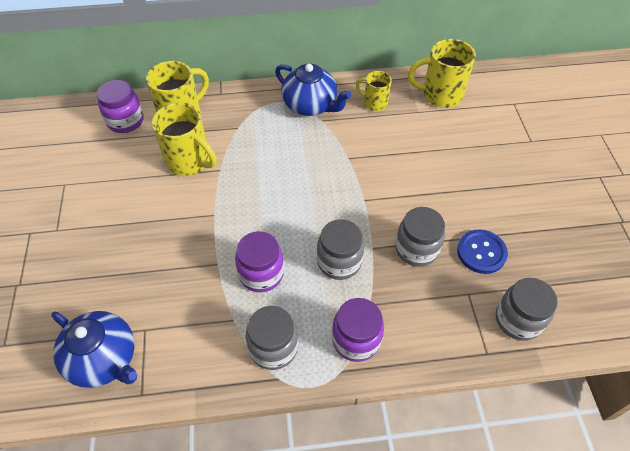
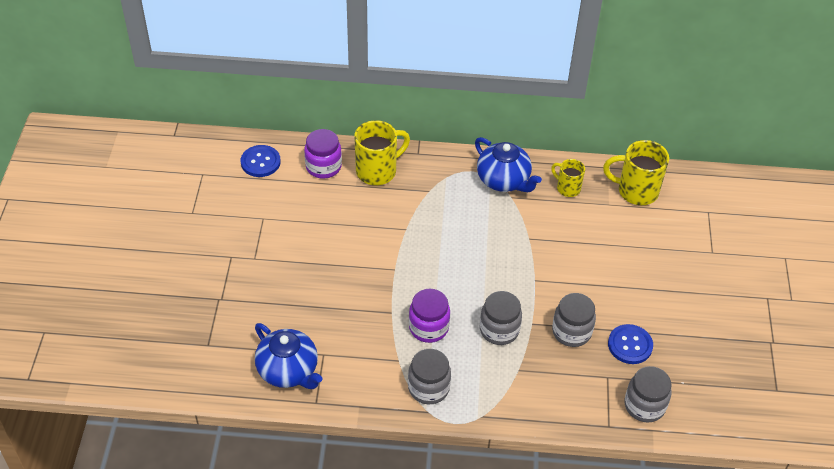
camera: 10 degrees right, 5 degrees down
(58, 127) = (260, 162): none -> blue button
(190, 161) = (379, 216): yellow mug -> none
(356, 340) = (499, 395): purple jar -> none

